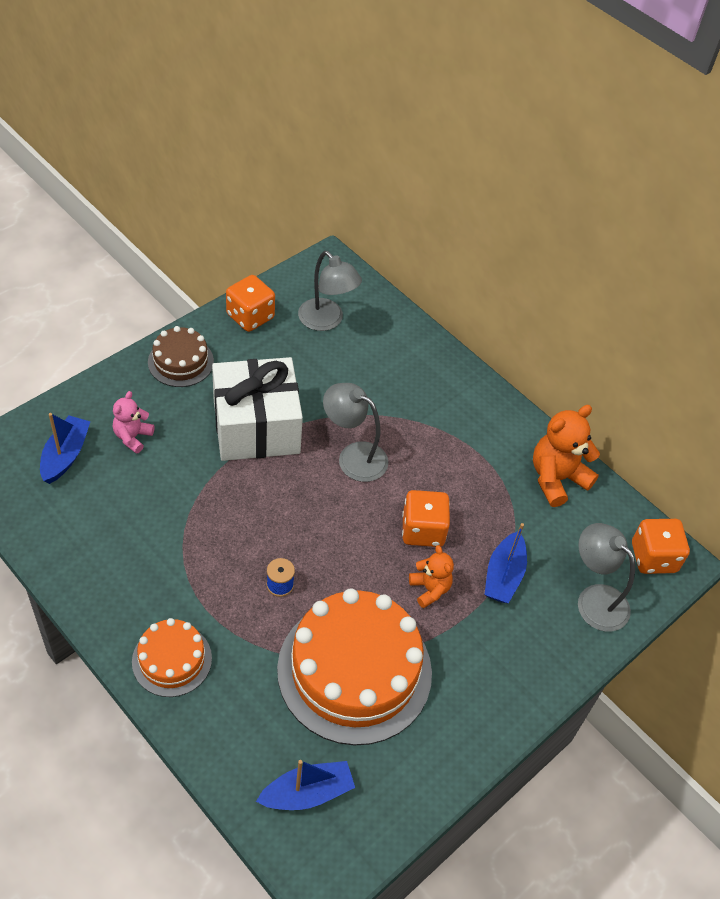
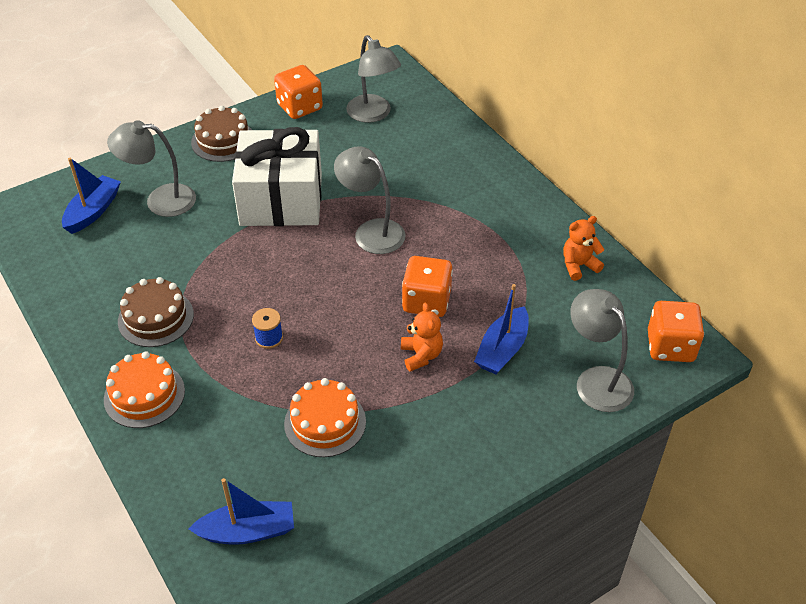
camera: 15 degrees right, 5 degrees down
(133, 437) = (160, 200): pink teddy bear -> grey lamp
(162, 573) = (156, 318): none -> brown cake
(354, 670) = (325, 422): orange cake -> orange cake, size x0.51
(556, 479) = (578, 266): orange teddy bear -> orange teddy bear, size x0.59

